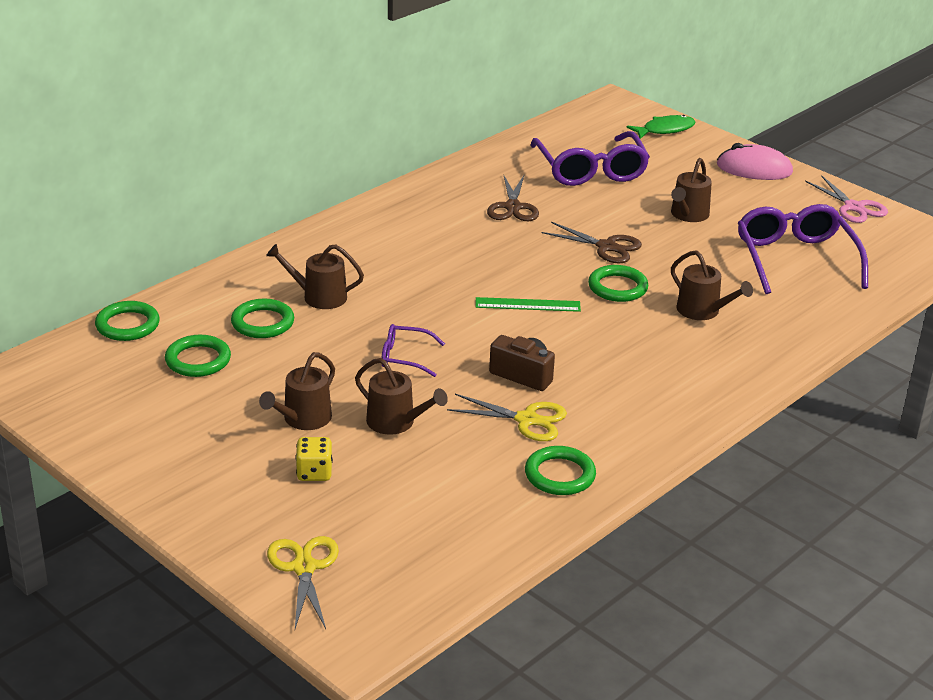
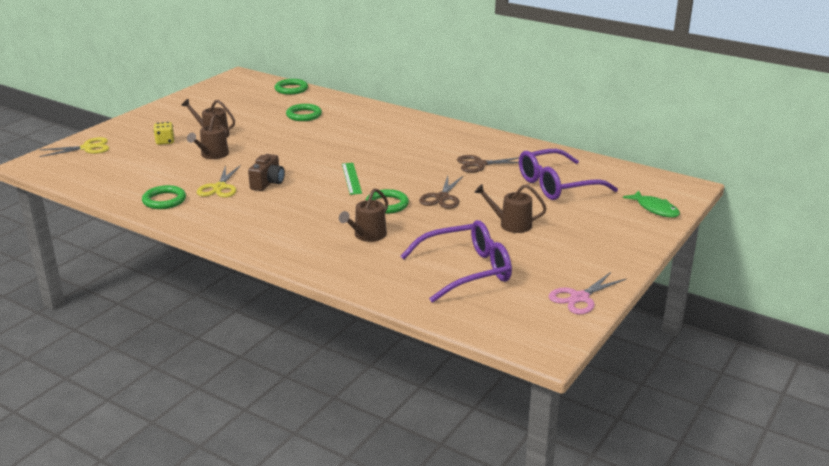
camera: 80 degrees right, 5 degrees down
(198, 360) = (263, 106): green ring -> none
(319, 297) = (336, 124): brown watering can -> none
(404, 357) = (279, 151): purple glasses -> none
(754, 169) = (616, 249): pink mouse -> none

